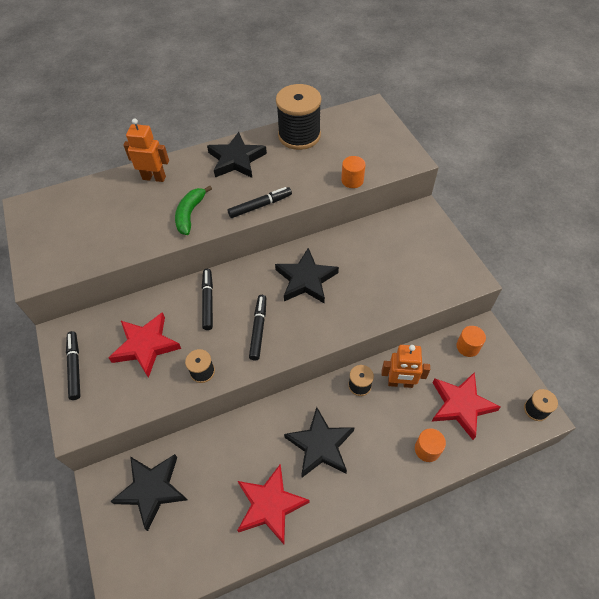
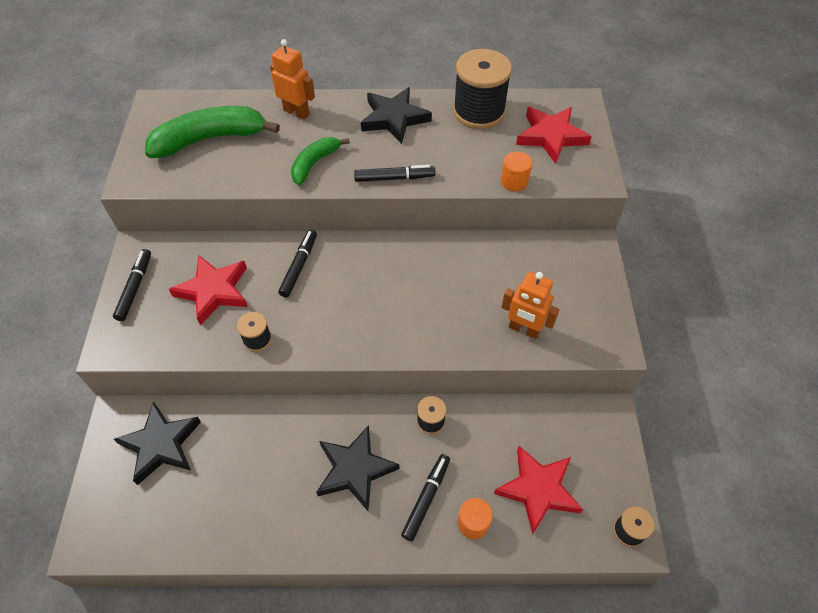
camera: 20 degrees right, 0 degrees up
(90, 221) = (210, 139): none -> green banana
(258, 329) = (337, 315): black marker -> black marker (426, 498)
(270, 505) = (271, 511): red star -> red star (551, 136)
(306, 279) = (416, 279): black star -> none
(400, 383) = (478, 436): orange robot -> orange robot (524, 329)
(468, 346) = (581, 425): orange cylinder -> none

